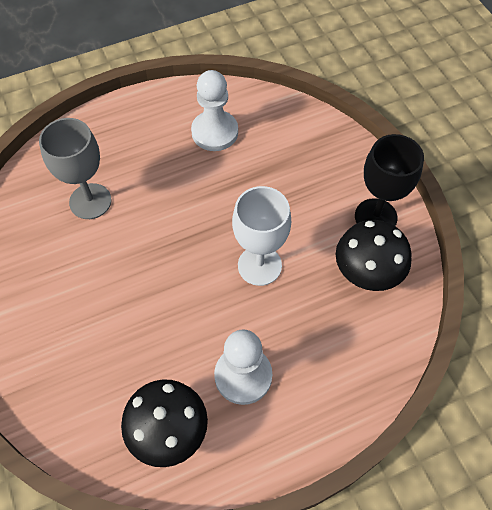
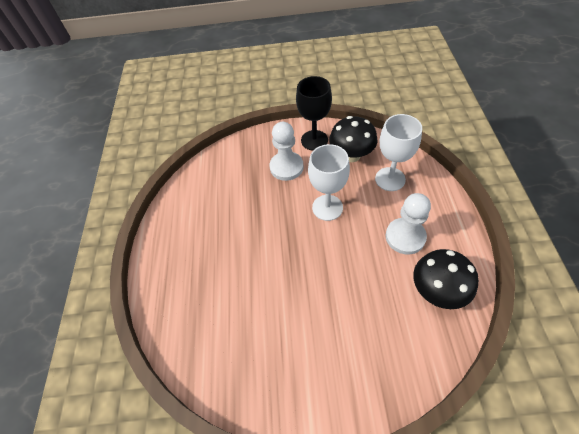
camera: 65 degrees left, 5 degrees down
(90, 201) = (229, 306): grey goblet -> none
(215, 132) = (208, 207): white pawn -> white pawn (286, 167)
(341, 336) = (390, 179): none -> white goblet

